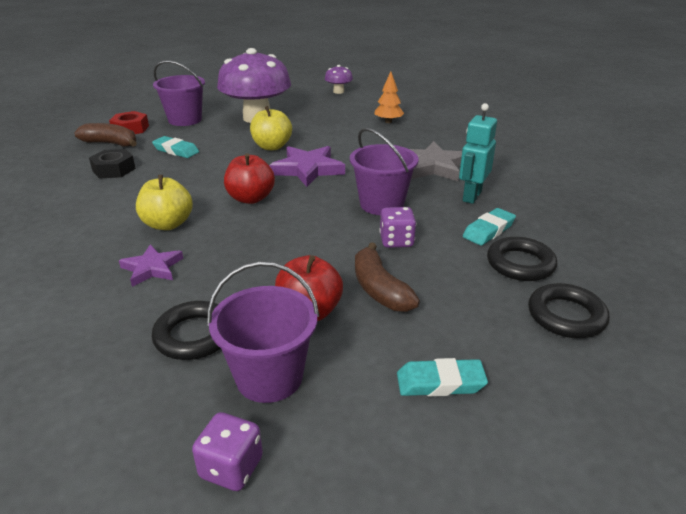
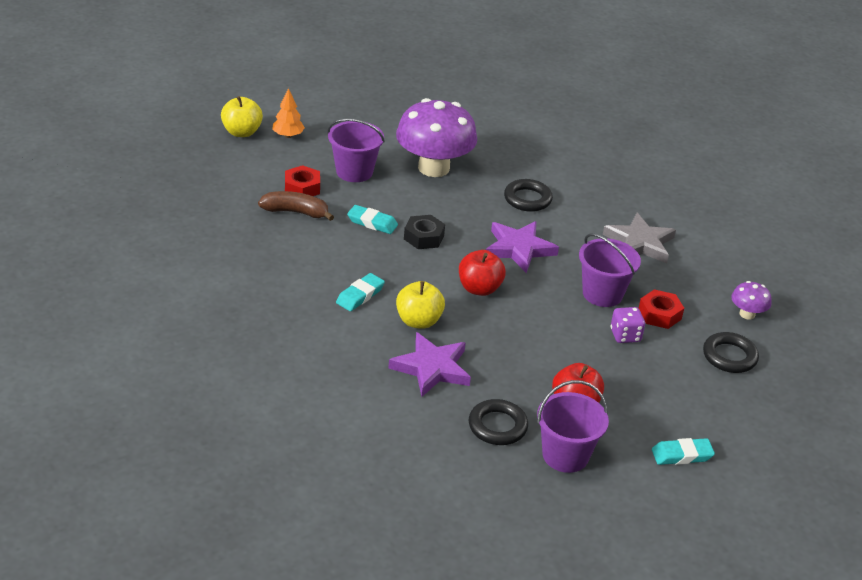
camera: 10 degrees left, 5 degrees up
(114, 170) = (324, 252): black nut -> black nut (424, 237)
(152, 268) = (431, 368): purple star -> purple star, size x1.61
(231, 468) = (565, 511): purple dice -> none
(272, 147) = (469, 216): yellow apple -> yellow apple (242, 132)
(338, 91) = (508, 118): purple mushroom -> purple mushroom (747, 314)
(379, 289) = (623, 383): brown banana -> none
(388, 121) = (579, 173): orange tree -> orange tree (288, 135)
(441, 222) = (659, 314): none -> red nut
(471, 196) = (681, 282): turquoise robot -> none
(488, 230) = (701, 322): turquoise eraser -> turquoise eraser (360, 295)
(566, 316) = (765, 402): black ring -> black ring (527, 199)

